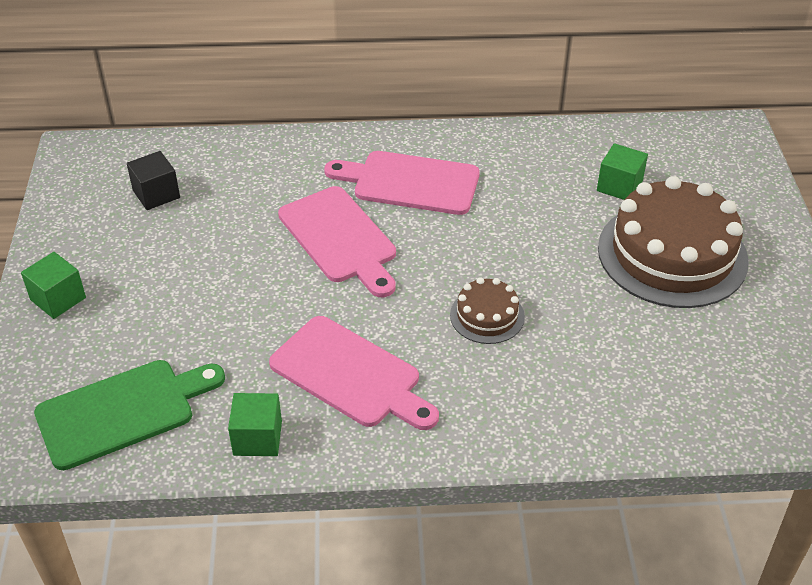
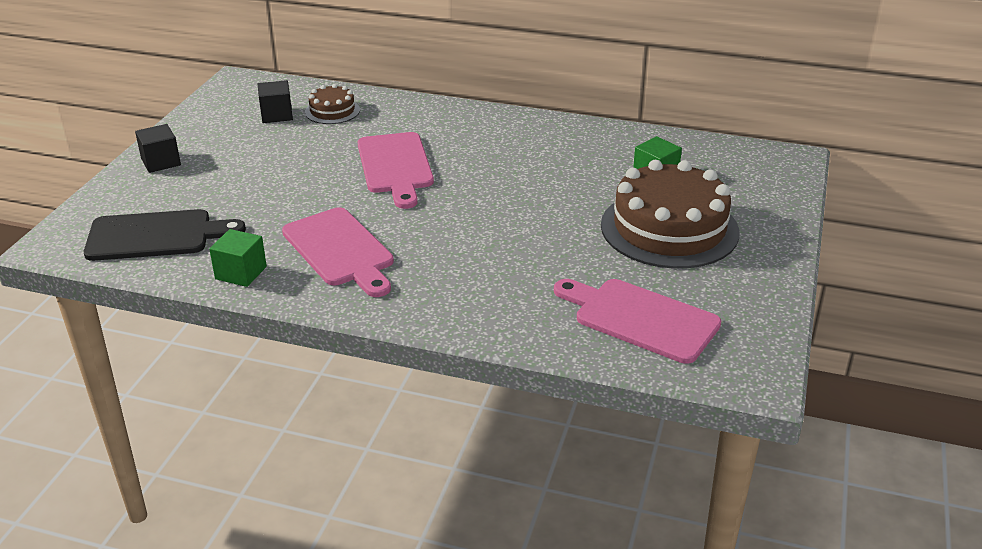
camera: 20 degrees right, 10 degrees down
(58, 299) = (161, 162): green cube -> black cube
(122, 411) = (156, 236): green cutting board -> black cutting board
(410, 182) = (478, 142): pink cutting board -> pink cutting board (640, 318)
(487, 316) = (478, 236): brown cake -> brown cake (332, 111)

